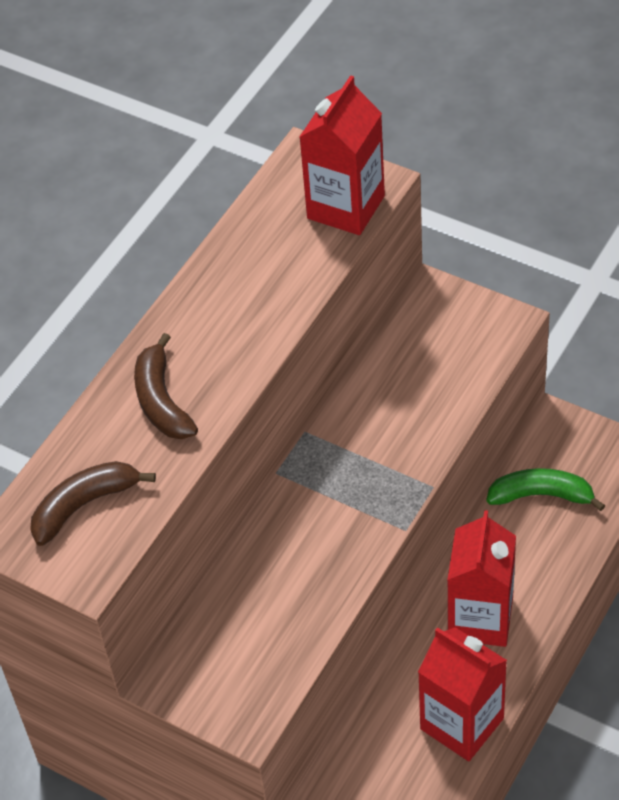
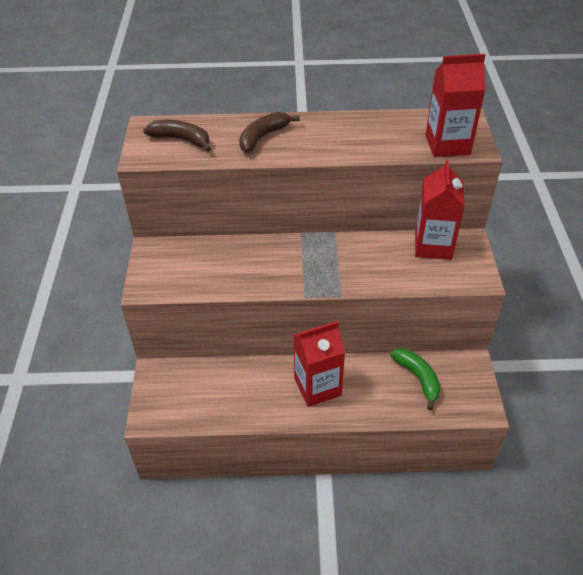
camera: 55 degrees right, 5 degrees down
(462, 723) = (246, 409): red carton -> red carton (433, 246)

